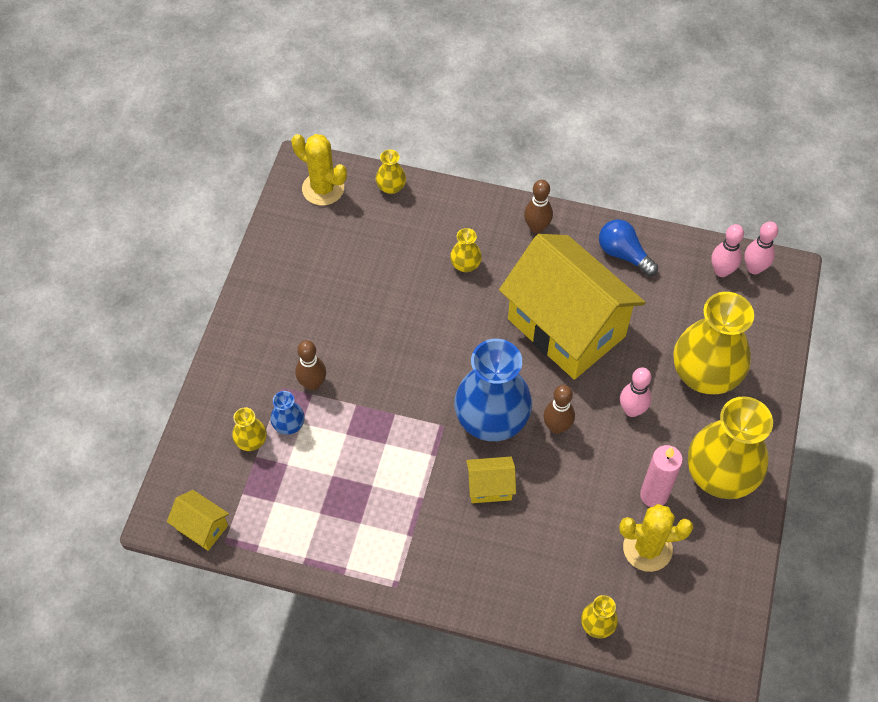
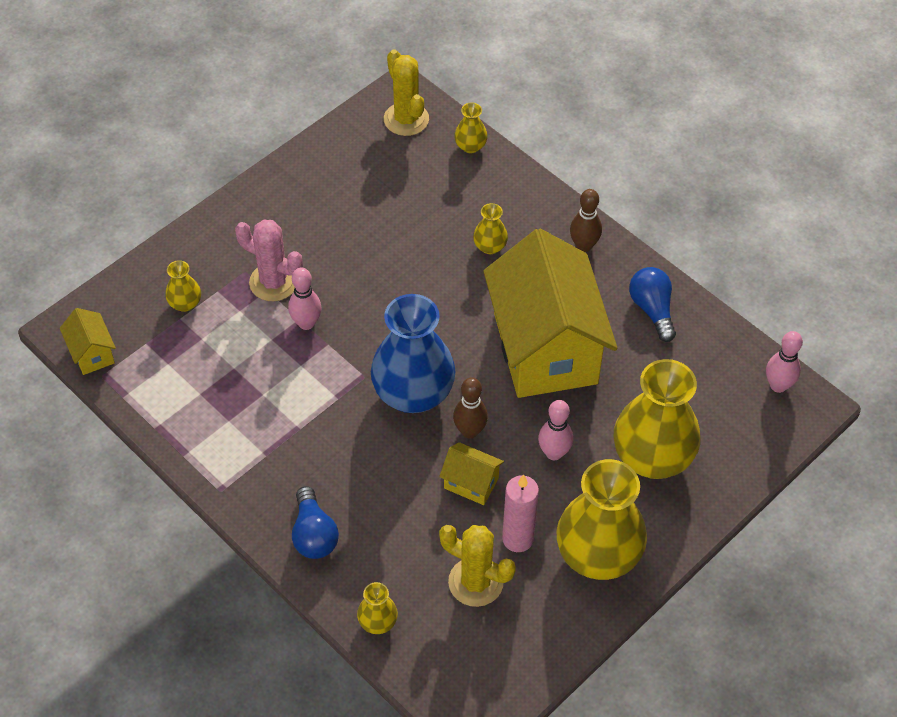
camera: 30 degrees right, 5 degrees down
(289, 425) = (227, 306): blue vase -> none
(313, 384) = (273, 282): brown bowling pin -> pink cactus
(490, 487) = (367, 451): yellow house -> yellow house (471, 483)
(497, 581) = (314, 534): none -> blue light bulb
(721, 271) = (741, 372): pink bowling pin -> pink bowling pin (306, 323)

